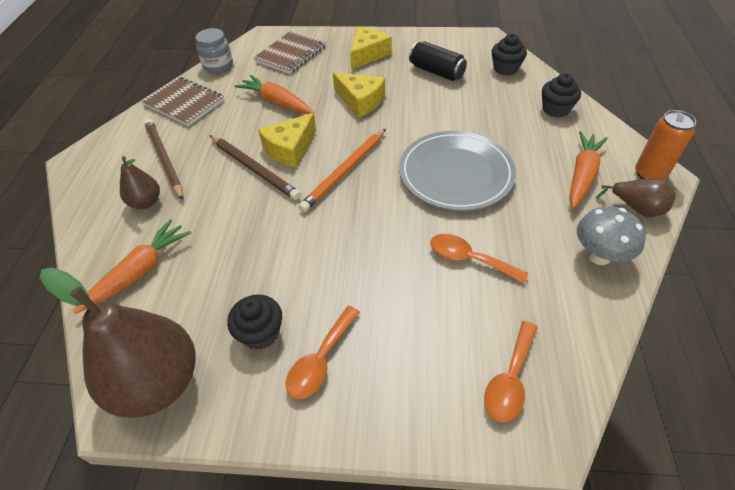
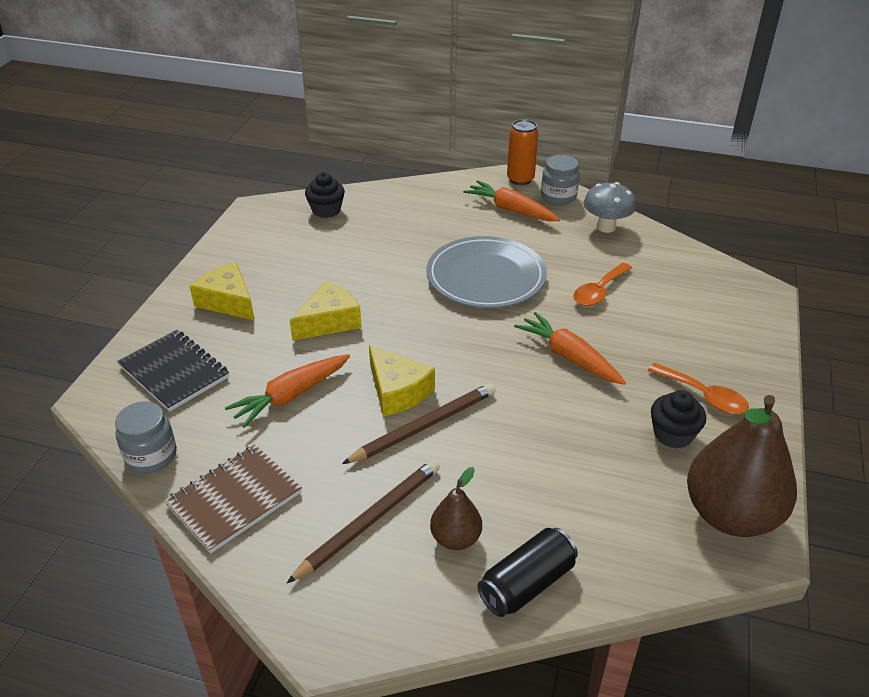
camera: 80 degrees left, 10 degrees down
(140, 271) = (579, 538): orange carrot -> orange carrot (569, 357)
(164, 160) = (369, 520): brown pencil -> brown pencil turned 150 degrees clockwise
(291, 54) = (174, 372): brown notebook -> black notebook
(345, 171) = (456, 350): orange pencil -> none
(436, 72) = (303, 255): black can -> black can (527, 584)
(510, 379) = (720, 297): orange spoon -> none
(555, 109) = (412, 199): black cupcake -> none
(636, 208) = (558, 196): brown pear -> grey jar

